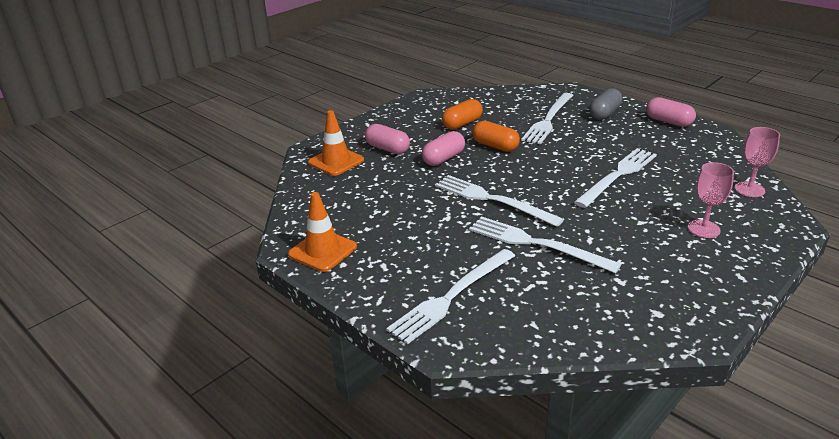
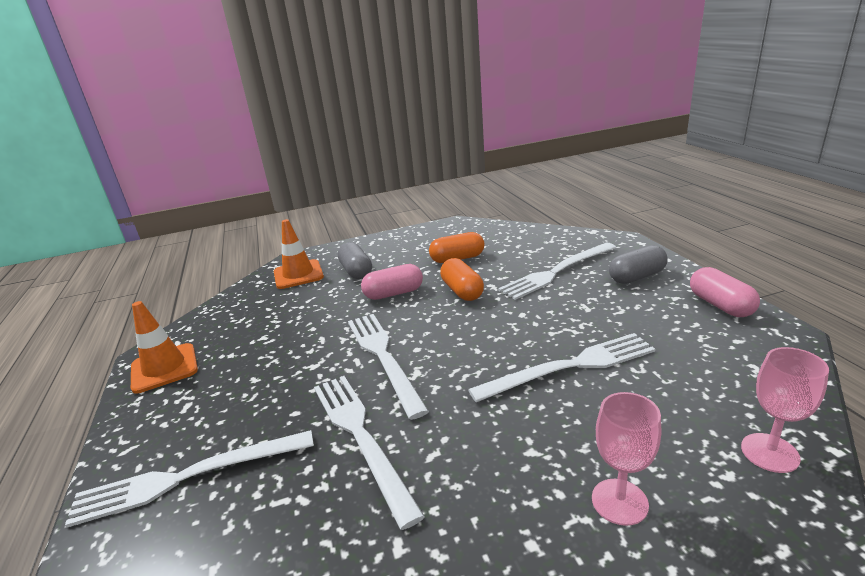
camera: 30 degrees right, 5 degrees down
(387, 149) = (356, 271): pink capsule -> grey capsule

